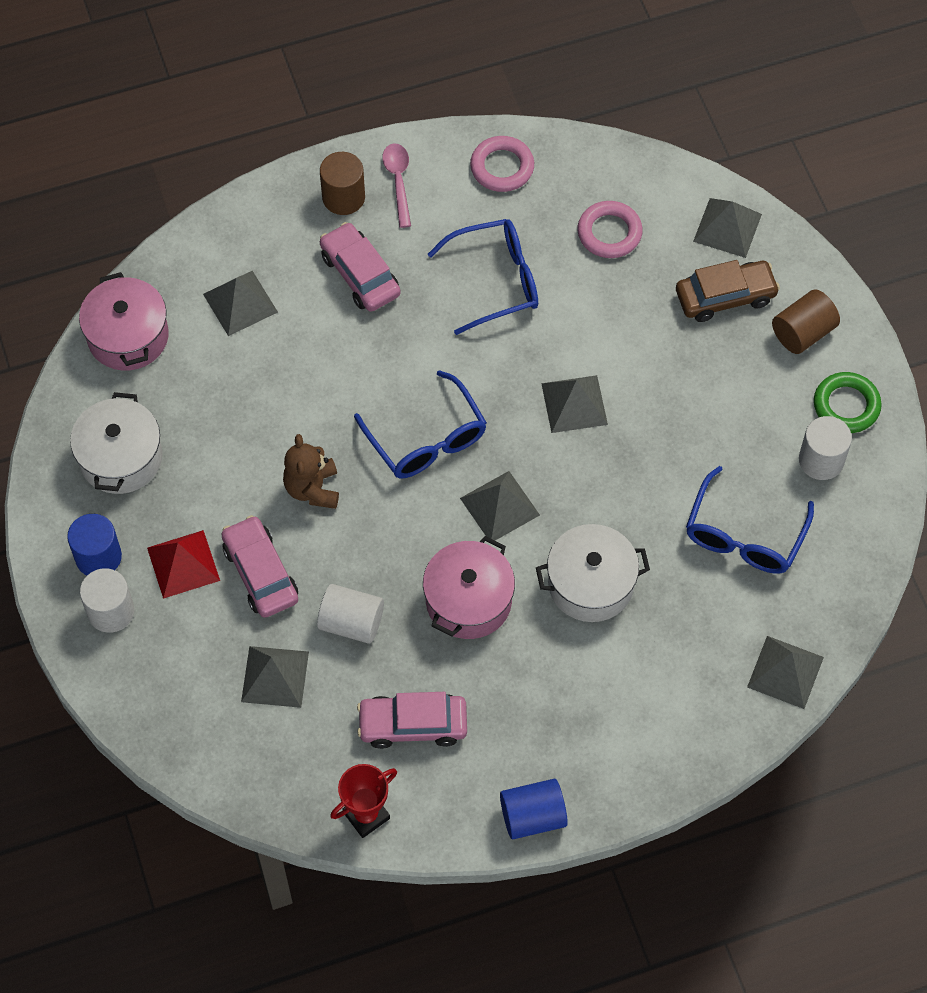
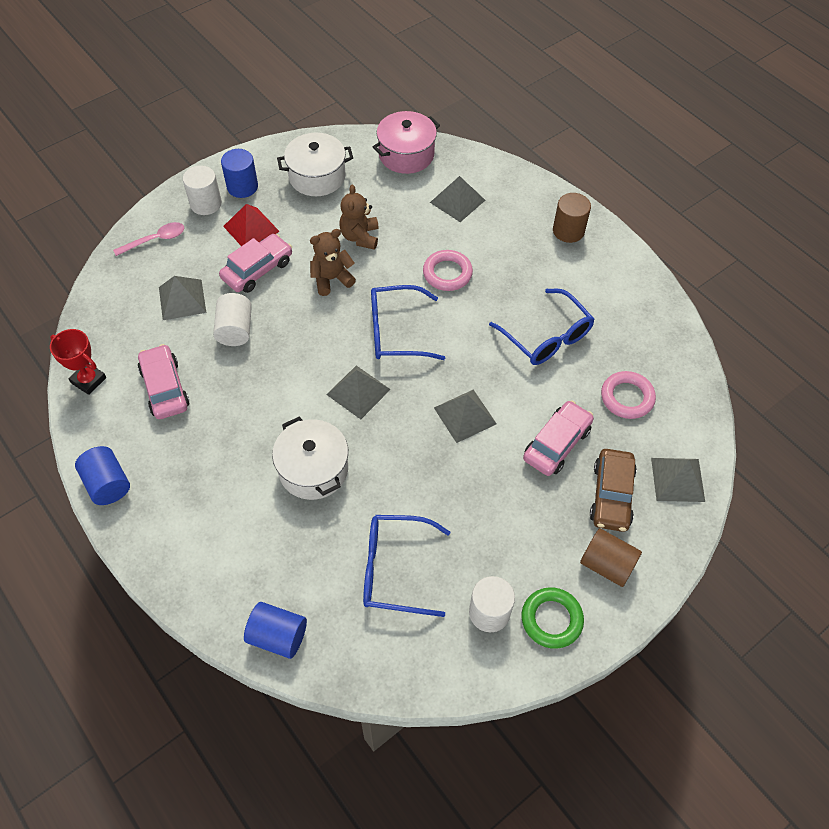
camera: 70 degrees right, 5 degrees down
(254, 435) = (360, 237): none -> brown teddy bear
(360, 274) = (511, 257): pink car -> pink car (557, 444)
(398, 181) = (598, 257): pink spoon -> pink spoon (155, 240)
(426, 438) = (397, 332): blue glasses -> blue glasses turned 45 degrees clockwise
(468, 601) = (274, 394): pink pot -> none
(502, 167) = (645, 313): pink ring -> pink ring (447, 273)
(725, 297) = (611, 495): brown car -> brown car turned 45 degrees clockwise
(785, 672) = (278, 636): grey pyramid -> blue cylinder

